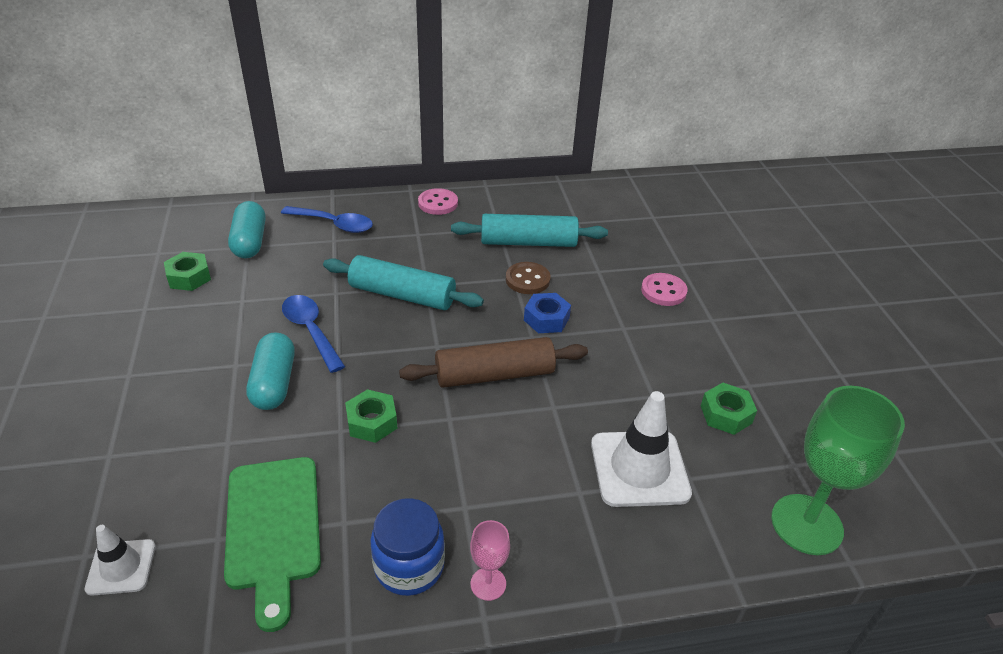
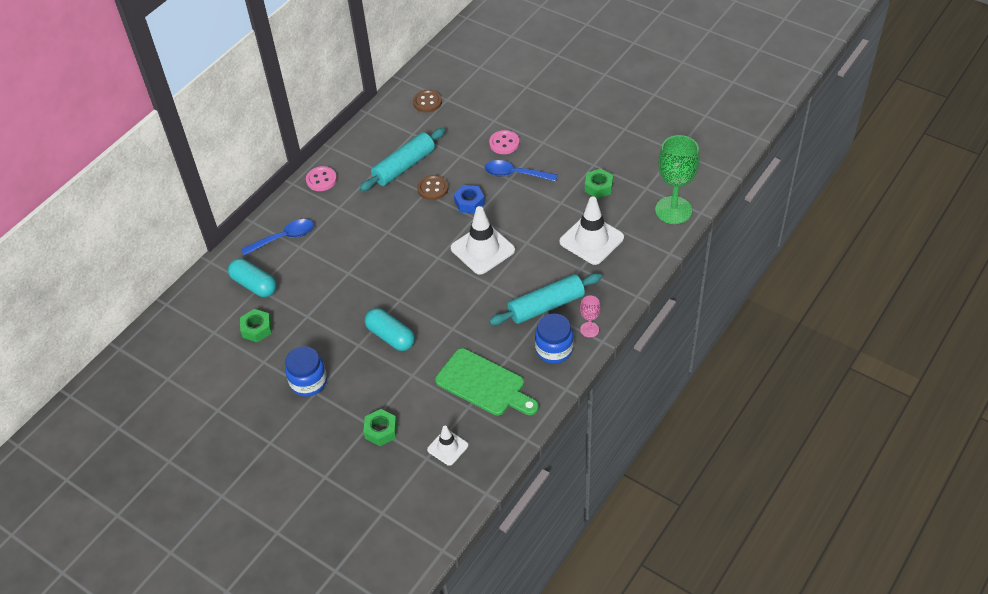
camera: 40 degrees left, 10 degrees up
(140, 360) = (308, 382): none -> blue jar
(311, 331) = (367, 300): blue spoon -> blue spoon (515, 174)
(372, 422) = (460, 314): green nut -> green nut (381, 430)
(402, 295) = (383, 246): turquoise rolling pin -> turquoise rolling pin (546, 306)
(494, 374) = (482, 249): brown rolling pin -> white traffic cone
(629, 207) = (427, 102): none -> brown button

